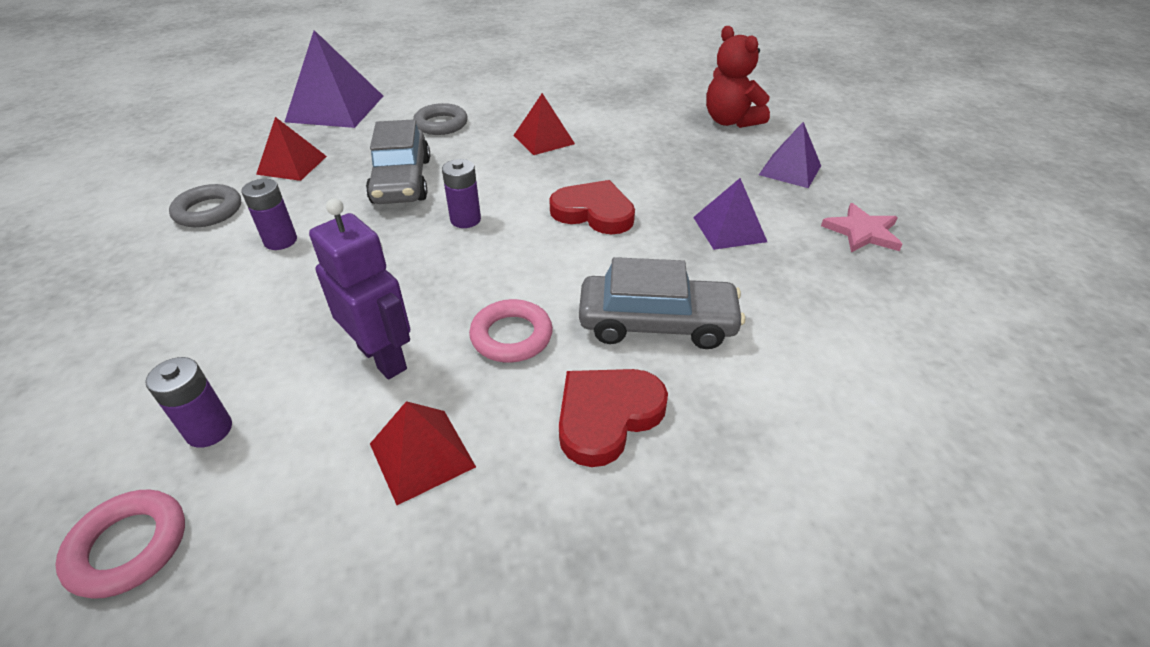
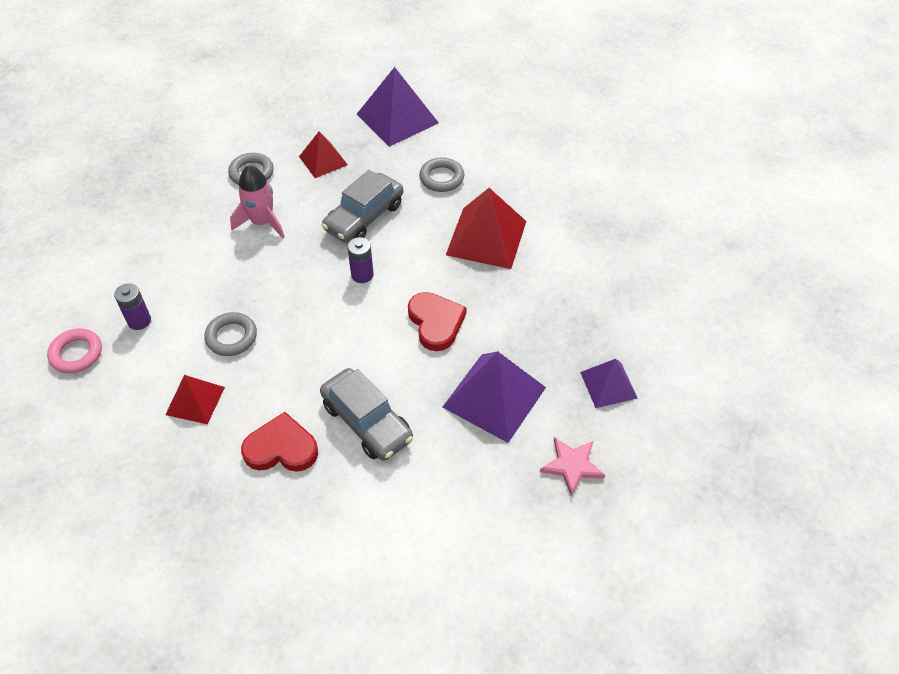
camera: 45 degrees right, 10 degrees up
(280, 241) = (262, 222): purple battery -> pink rocket
(383, 358) = (231, 337): purple robot -> grey ring
(511, 336) = (295, 371): pink ring -> none
(543, 139) = (486, 238): red pyramid -> red pyramid, size x1.69
(729, 229) = (494, 397): purple pyramid -> purple pyramid, size x1.69
(730, 121) = (639, 311): red teddy bear -> none

